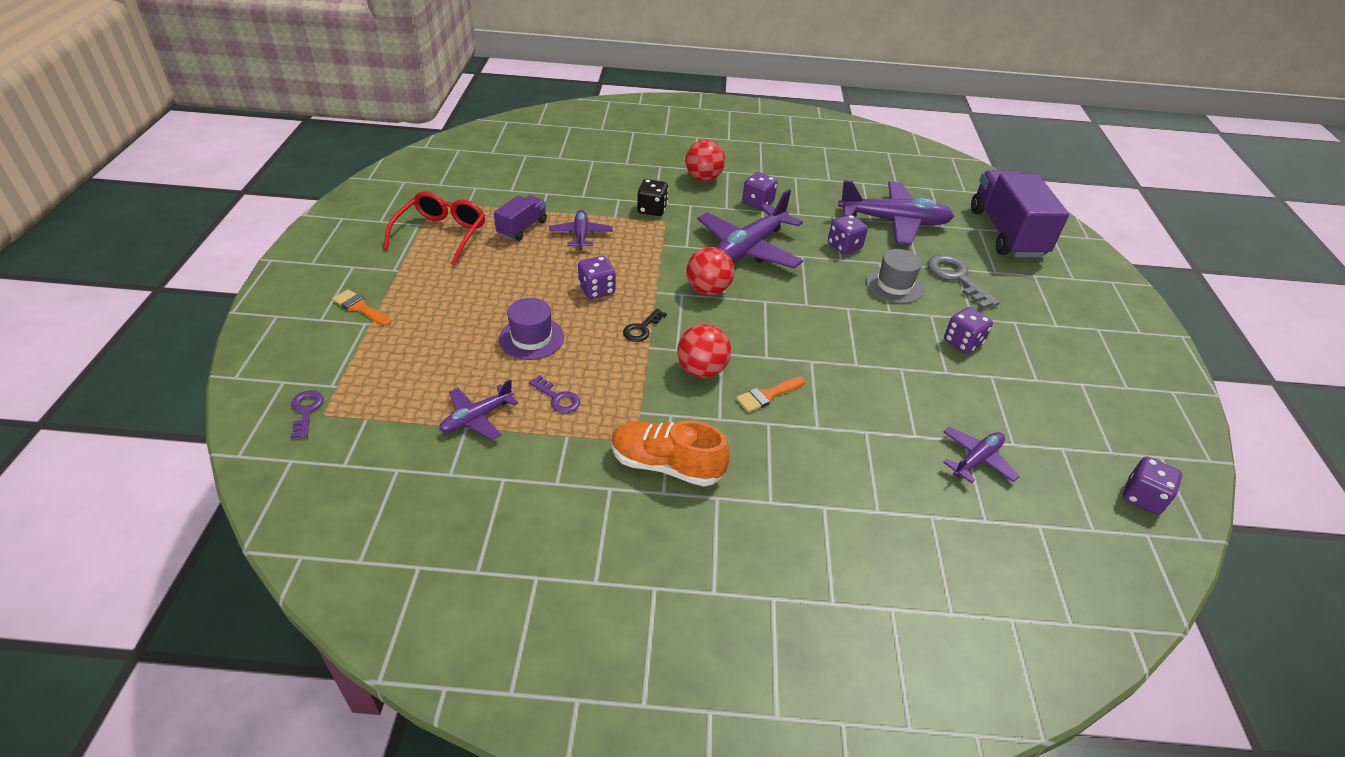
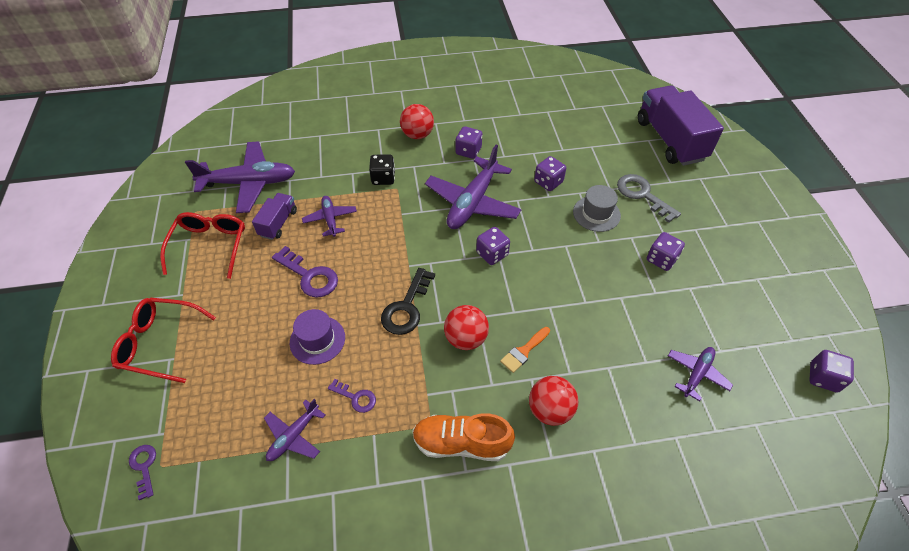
camera: 10 degrees left, 10 degrees up
(360, 307) = (160, 343): orange brush -> red glasses
(541, 280) = (309, 276): none -> purple key
(597, 290) = (359, 275): purple dice -> purple dice (492, 254)
(642, 328) = (406, 307): black key -> black key, size x1.74
(708, 290) = (450, 253): red ball -> red ball (550, 410)
(894, 222) = (581, 147): purple plane -> purple plane (249, 183)

